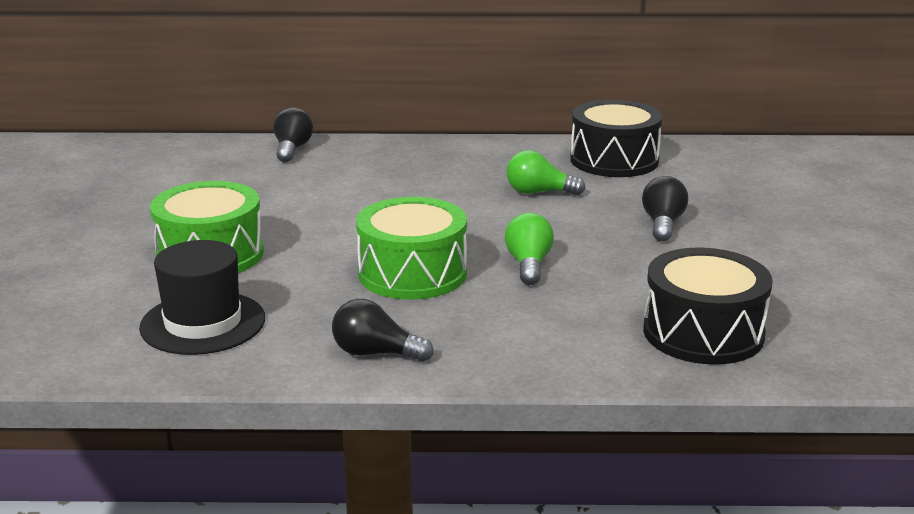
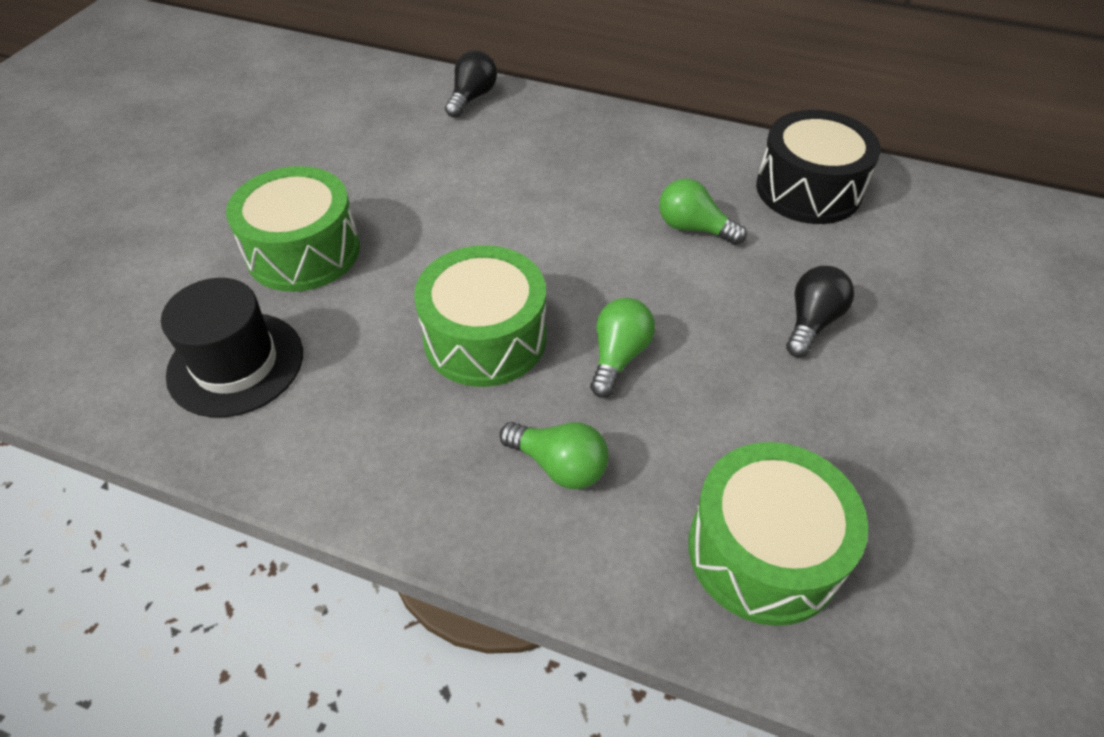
camera: 20 degrees right, 25 degrees up
(375, 353) = (374, 470): black light bulb -> none
(523, 323) = (559, 465): none -> green light bulb
(703, 333) = (763, 551): black drum -> green drum

